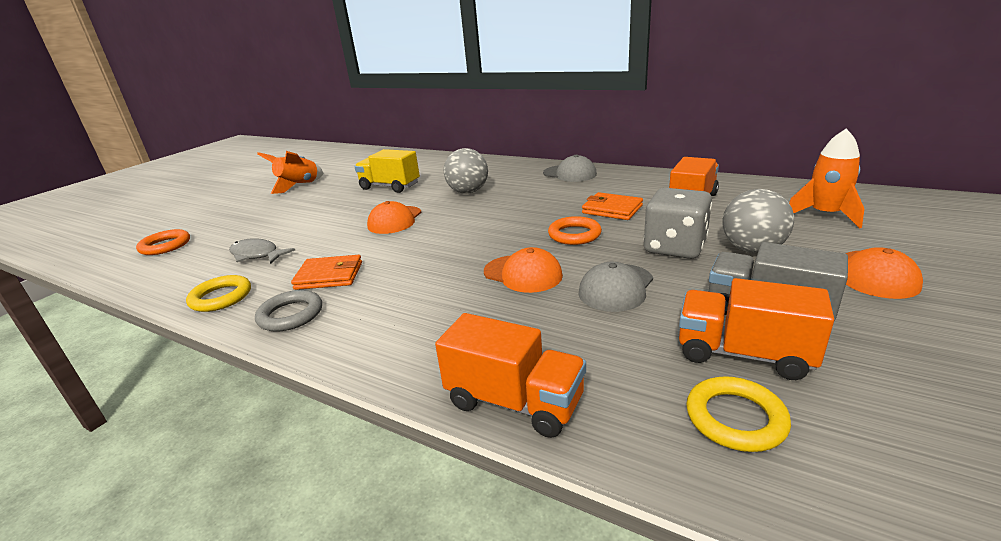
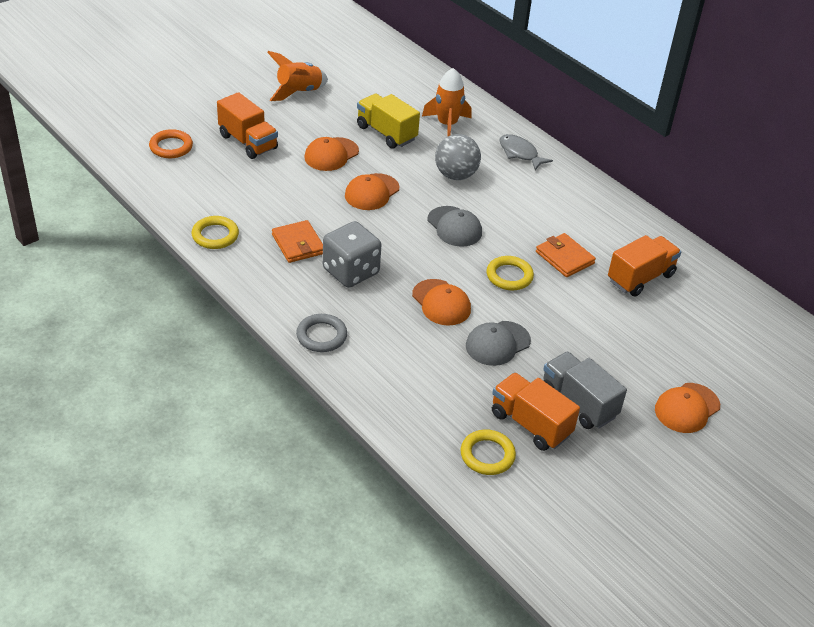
camera: 15 degrees right, 15 degrees up
(257, 255) = (246, 193): grey fish -> grey fish (520, 153)
(290, 315) = (262, 275): grey ring -> grey ring (321, 336)
(329, 276) = (298, 244): orange wallet -> orange wallet turned 45 degrees clockwise
(343, 209) = (331, 154): none -> orange cap
(514, 402) = (377, 399): orange truck -> orange truck (248, 142)
(569, 174) = (569, 186): grey cap -> grey cap (454, 227)
(574, 234) = (509, 276): orange ring -> yellow ring
(675, 247) = (574, 324): grey dice -> grey dice (351, 271)
(752, 249) = (628, 350): grey ball -> none
(825, 215) = (729, 340): orange rocket -> orange rocket (447, 125)

